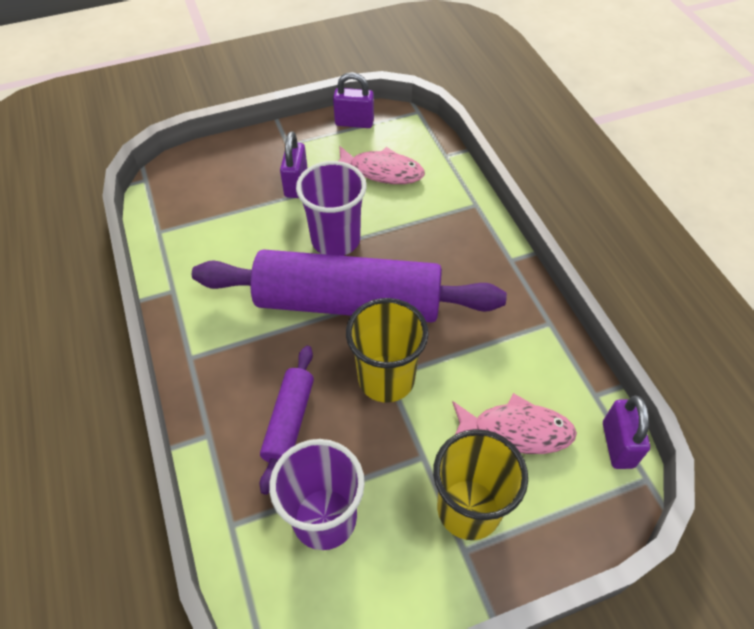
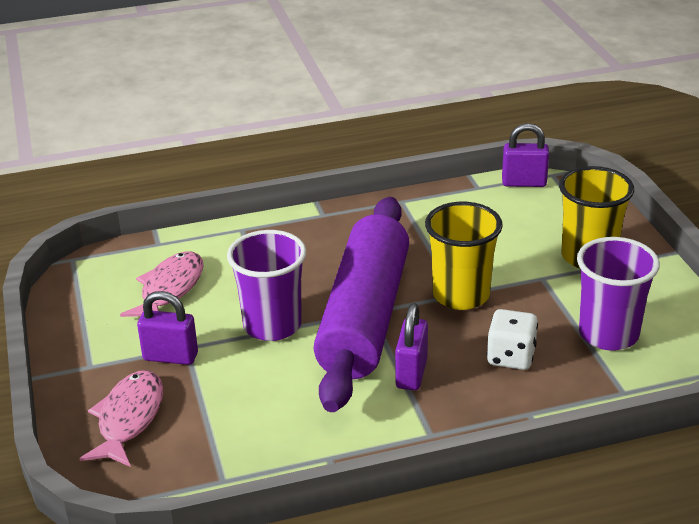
camera: 85 degrees left, 20 degrees down
(289, 422) = (511, 357): purple rolling pin -> white dice
(354, 123) = (72, 308): purple padlock -> purple padlock (411, 373)
(516, 430) = (513, 228): pink fish -> pink fish (129, 418)

